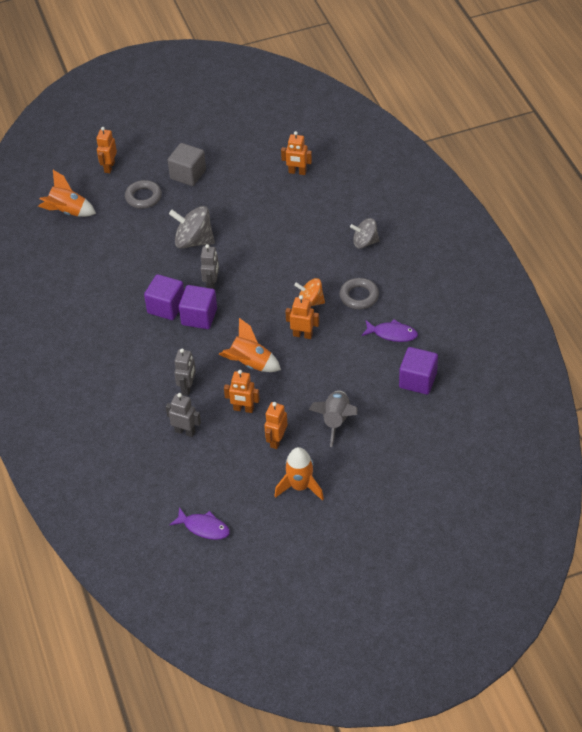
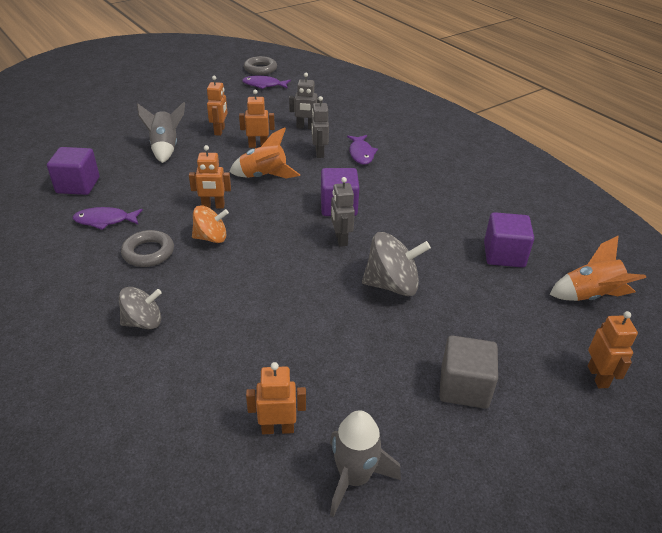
camera: 160 degrees right, 10 degrees down
(143, 197) = (505, 335): grey ring -> grey ring (260, 69)
(148, 379) = (361, 154): none -> purple fish
(166, 307) = (381, 210): purple cube -> purple cube (504, 255)
(267, 146) = (354, 478): none -> grey rocket
(300, 486) = (192, 110): orange rocket -> none

